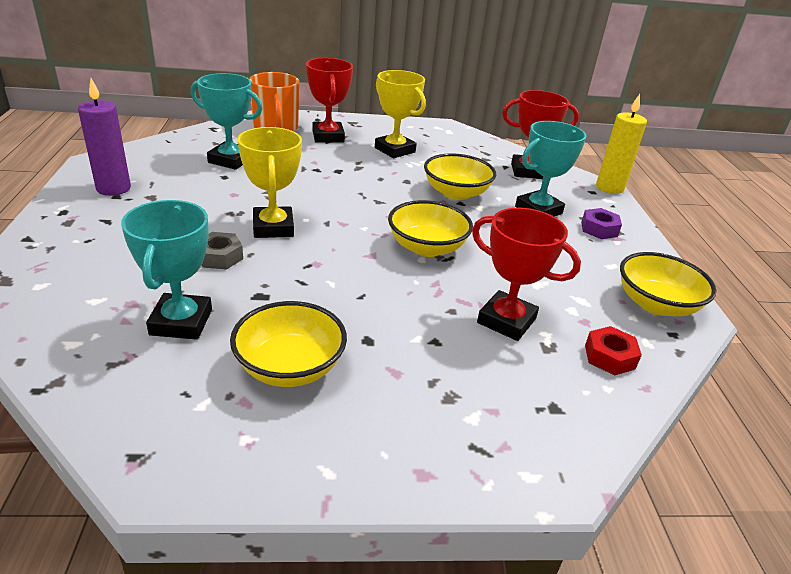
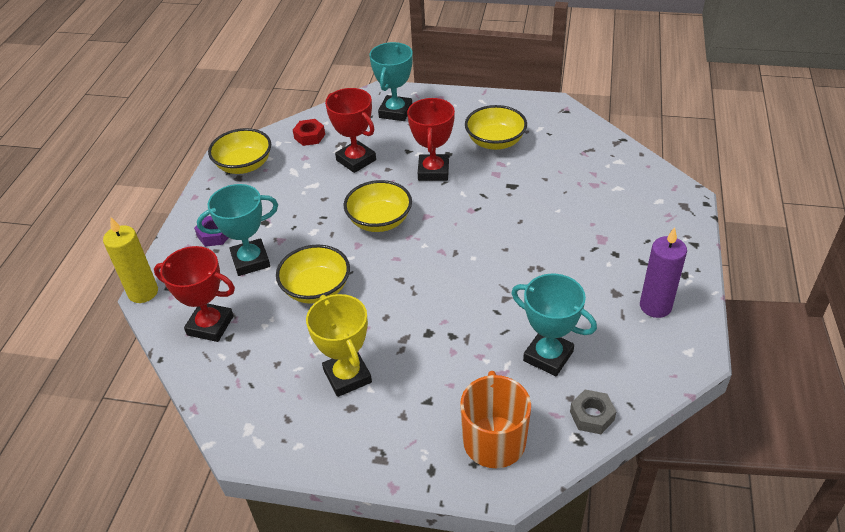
camera: 160 degrees left, 10 degrees up
(181, 322) = (559, 170): turquoise trophy -> turquoise trophy (395, 112)
(219, 257) = (543, 219): grey nut -> grey nut (592, 416)
(273, 227) = (502, 248): yellow trophy -> none
(328, 136) = (425, 413): red trophy -> red trophy (433, 171)

